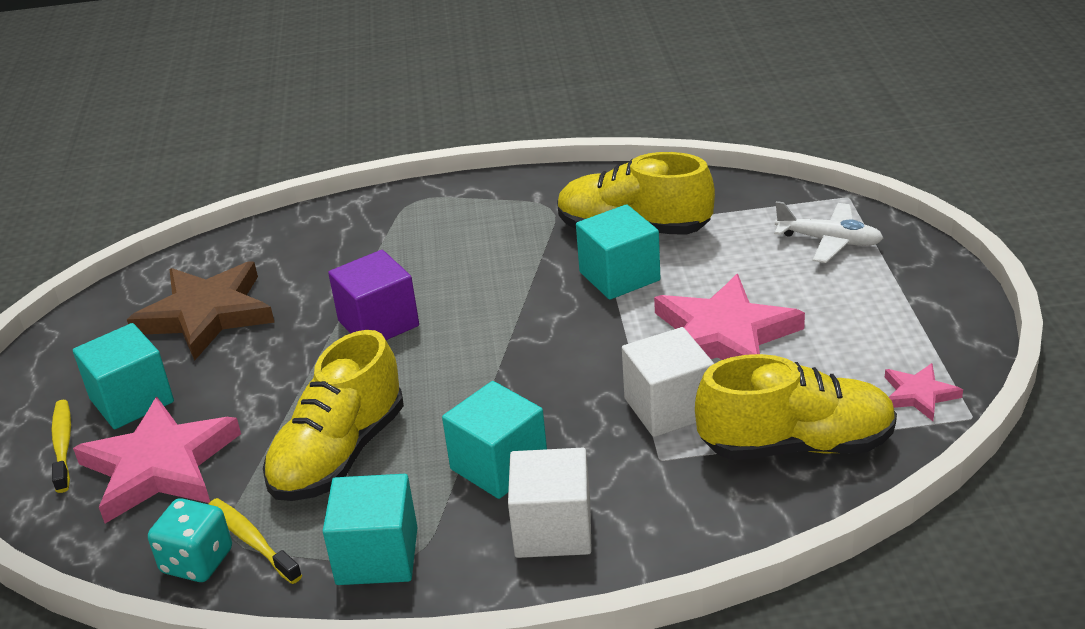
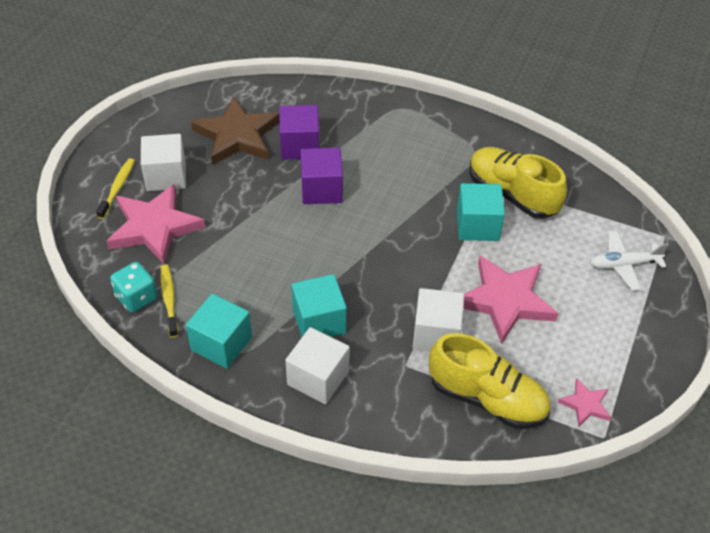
camera: 25 degrees right, 15 degrees up
(132, 400) = (166, 176): turquoise cube -> white cube
(308, 291) = (300, 146): none -> purple cube
(339, 455) = (244, 269): yellow shoe -> none
(829, 241) = (624, 265): white plane -> white plane turned 120 degrees clockwise

